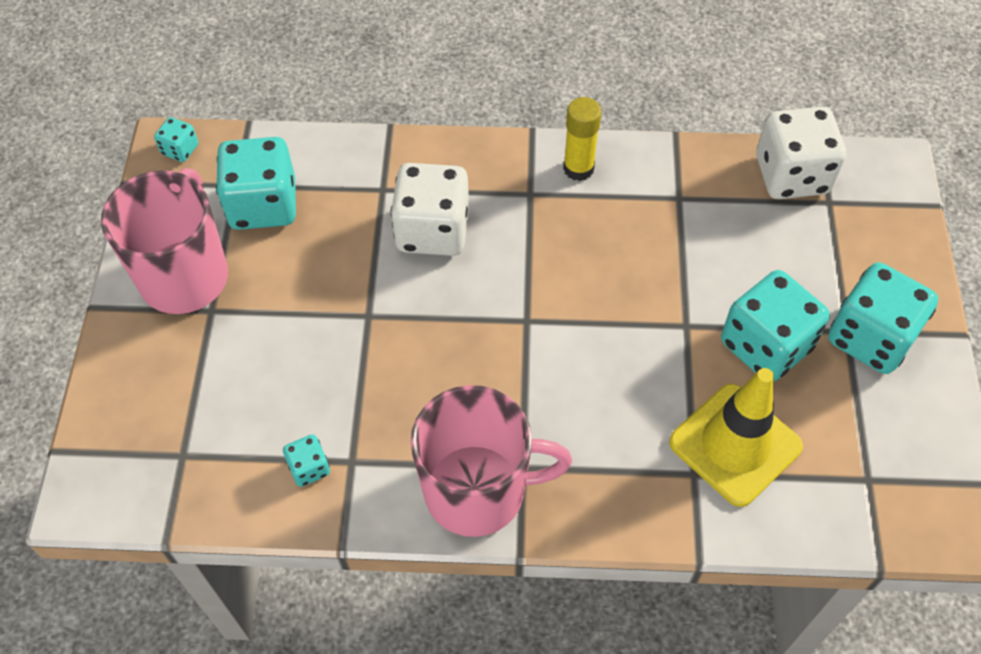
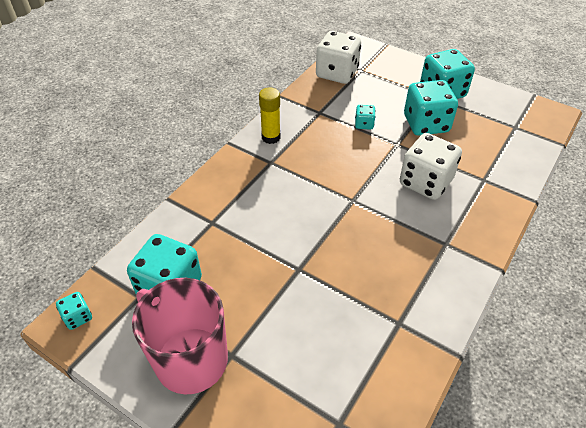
camera: 60 degrees left, 10 degrees down
(309, 468) = (392, 348): turquoise dice -> turquoise dice (364, 124)
(432, 231) = (261, 213): white dice -> white dice (425, 182)
(477, 491) = (451, 270): pink mug -> none
(735, 444) = (475, 159): yellow traffic cone -> none

